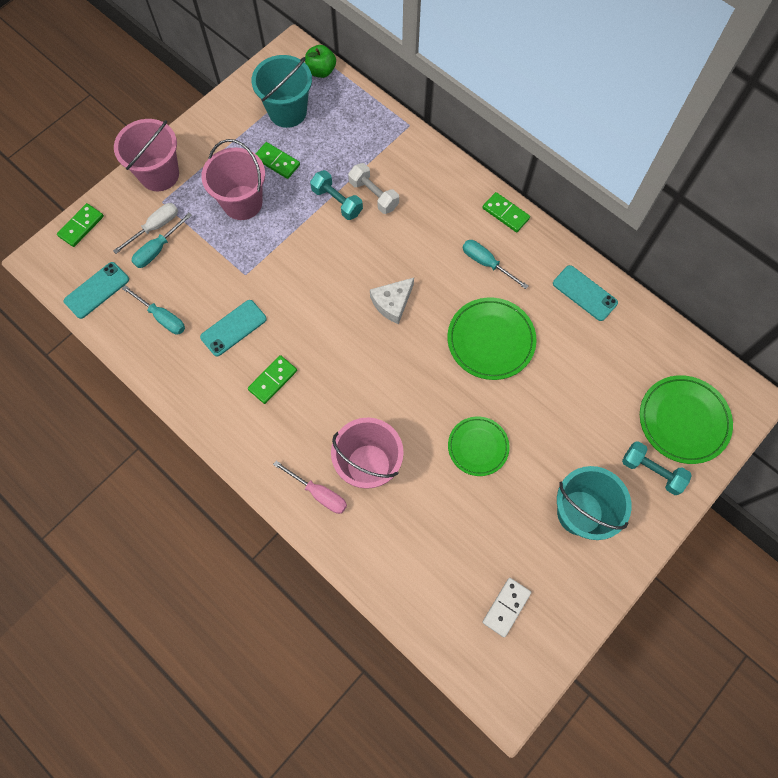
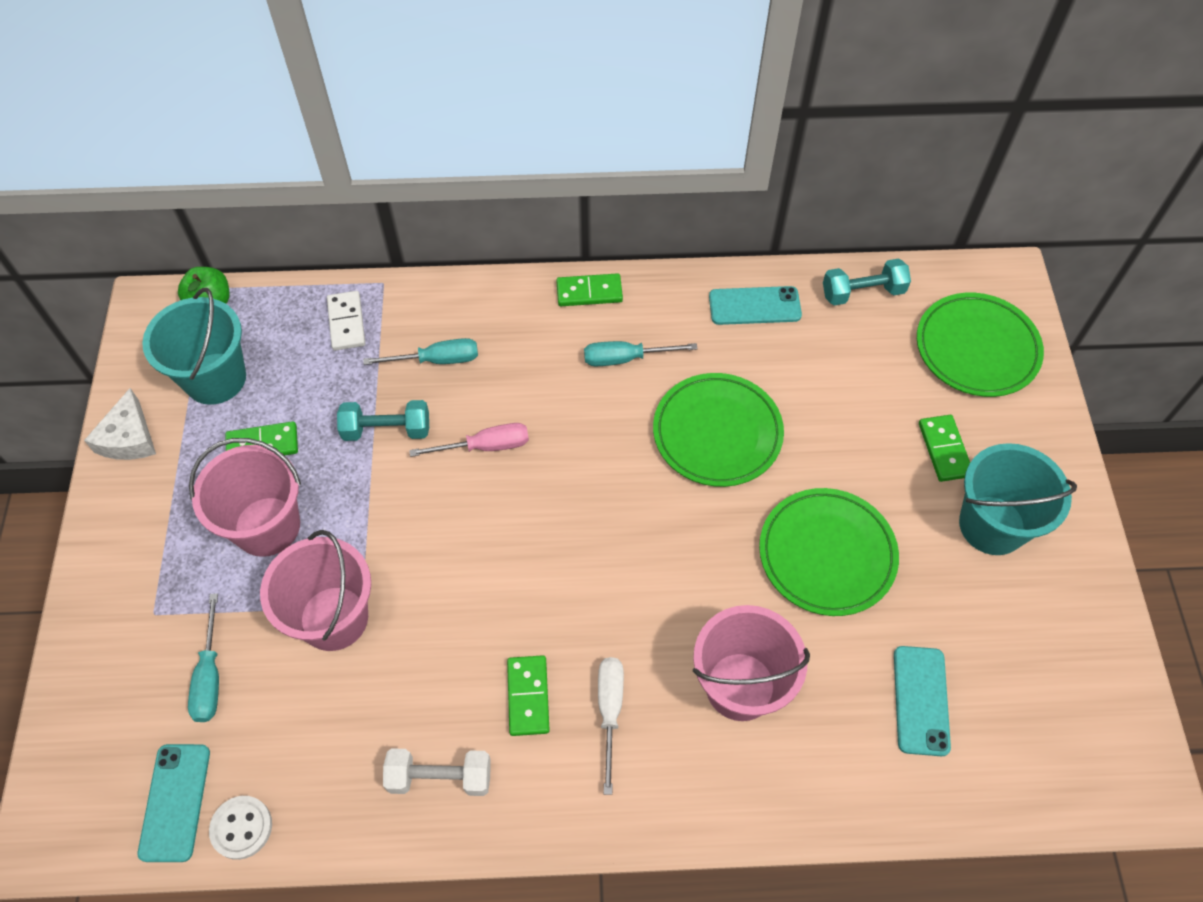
camera: 45 degrees left, 10 degrees down
(81, 226) = (64, 741): green domino -> green domino (944, 449)
(110, 325) = (241, 828): none -> white button
(155, 227) = (177, 653): white screwdriver -> white screwdriver (609, 711)
(159, 174) = (115, 584): pink bucket -> pink bucket (334, 618)
(162, 317) = (305, 753): turquoise screwdriver -> turquoise screwdriver (436, 360)
(233, 328) = (414, 681): turquoise phone -> turquoise phone (921, 700)
(319, 493) = (721, 772): pink screwdriver -> pink screwdriver (485, 446)
(373, 195) = (422, 388): white dumbbell -> white dumbbell (440, 777)
(392, 303) = (571, 485): white cheese -> white cheese (129, 438)
(478, 447) = (827, 554): green plate -> green plate, size x1.51
(506, 607) = (1037, 692): white domino -> white domino (346, 322)
(651, 471) = (1005, 422): turquoise dumbbell -> turquoise dumbbell (862, 292)

